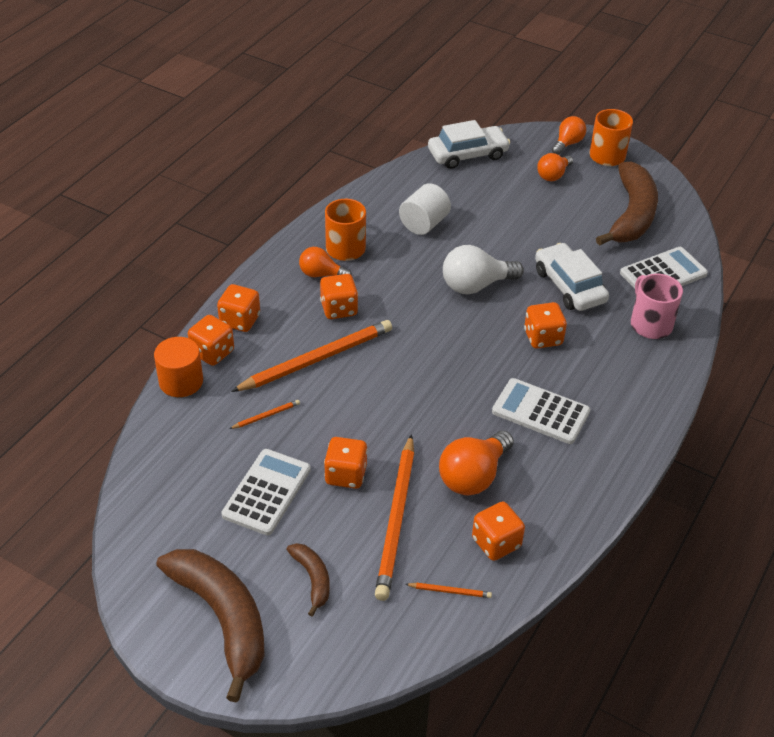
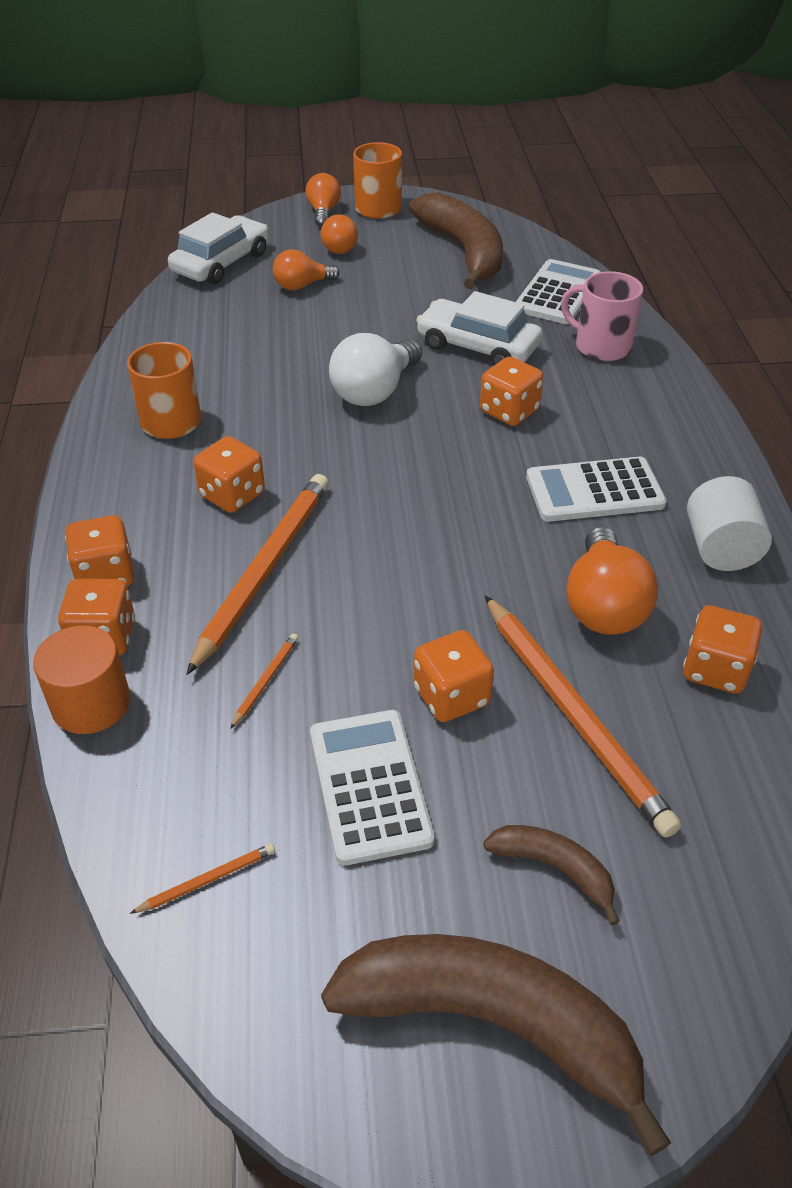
camera: 35 degrees left, 0 degrees up
(321, 274) = (167, 465): orange light bulb -> orange light bulb (302, 286)
(424, 224) = (243, 353): white cylinder -> white cylinder (720, 548)
(450, 591) = (733, 765): orange pencil -> orange pencil (207, 880)

